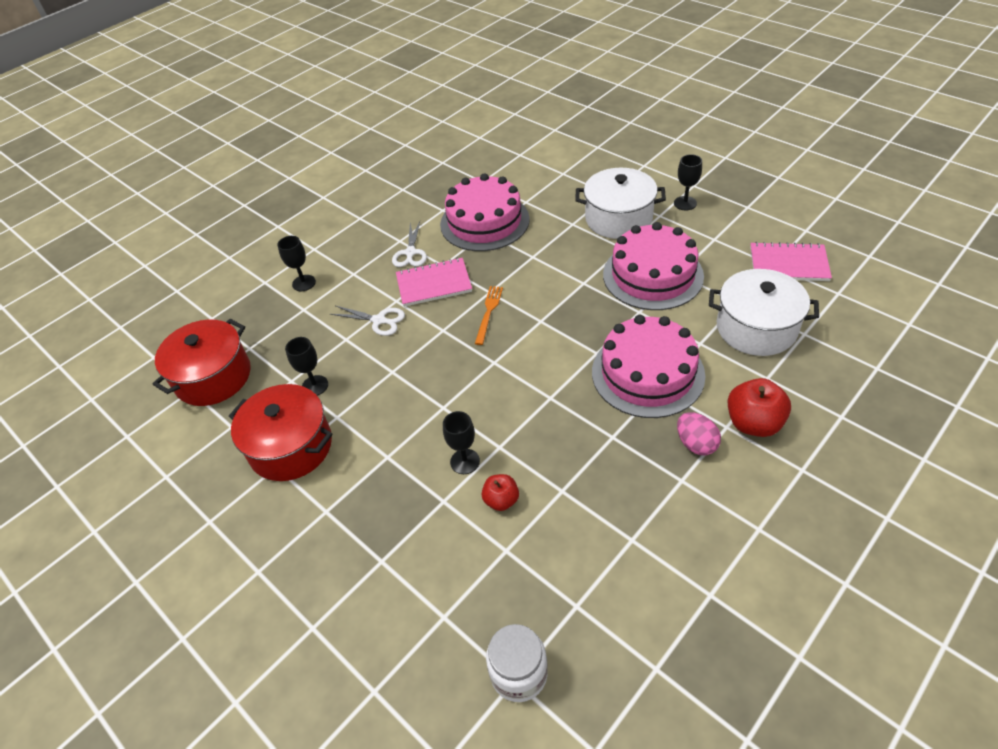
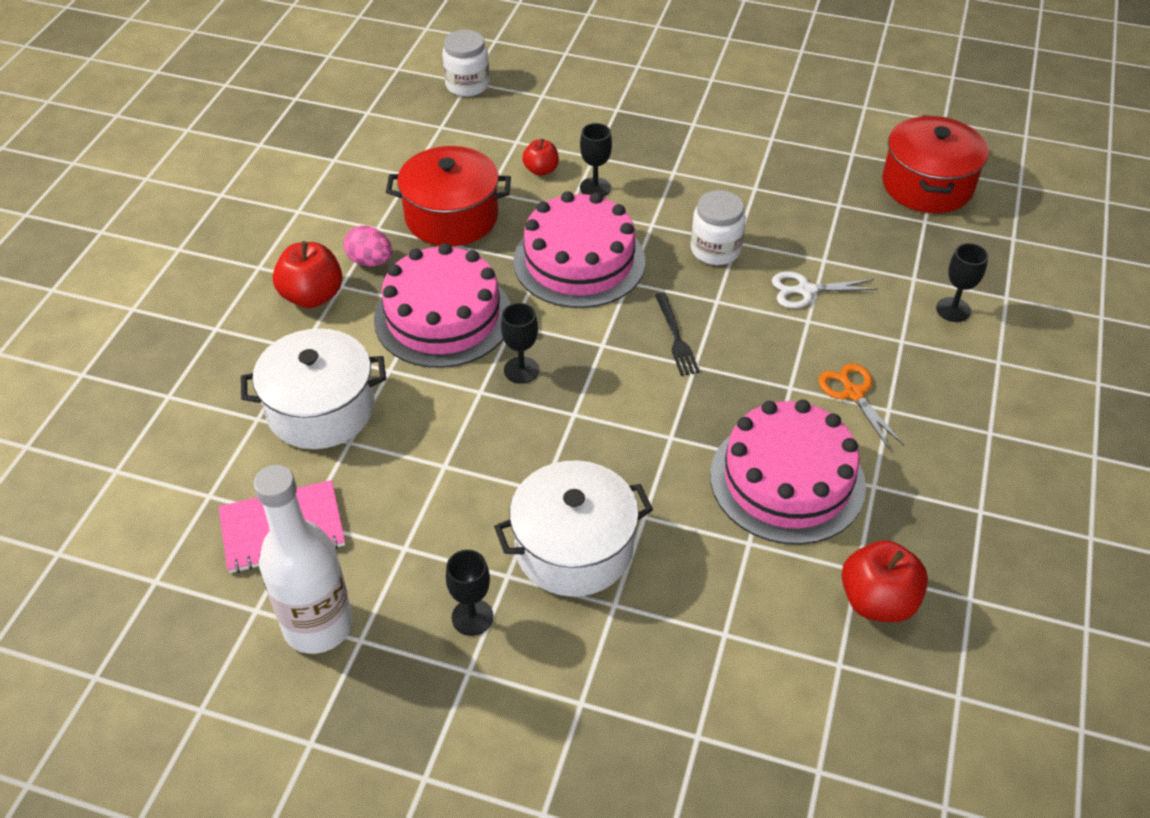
camera: 150 degrees right, 0 degrees up
(291, 446) = (774, 154): red pot -> red pot (451, 217)
(315, 386) = (807, 206): black goblet -> black goblet (521, 370)
(410, 253) = (853, 393): white scissors -> orange scissors
(413, 369) = (715, 250): none -> white jar
(434, 284) = (778, 356): pink notebook -> none
(484, 169) = (877, 601): none -> red apple
(488, 312) = (676, 337): orange fork -> black fork
(652, 275) = (481, 453): pink cake -> pink cake (579, 261)
(770, 216) = (318, 625): none -> white bottle

